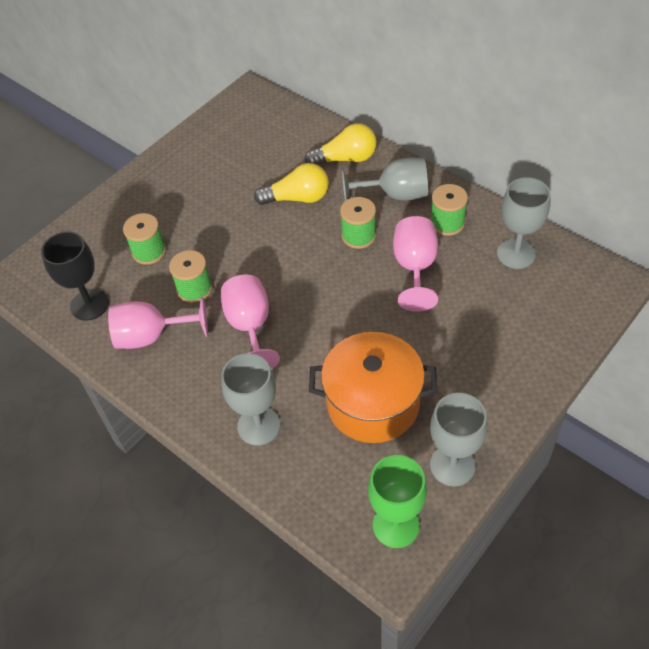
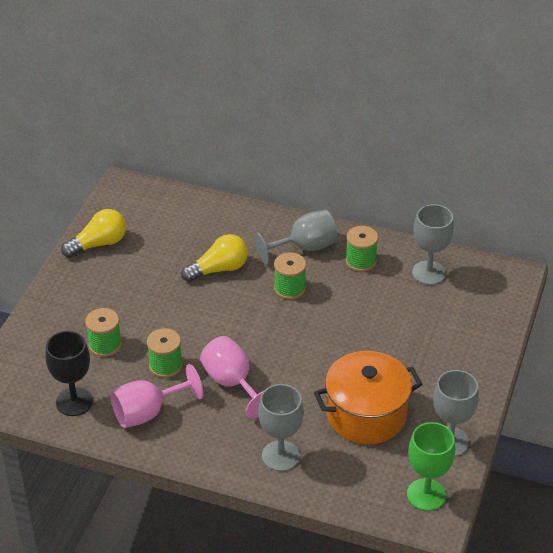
camera: 25 degrees left, 10 degrees down
(346, 159) = (245, 226): yellow light bulb -> yellow light bulb (99, 244)
(415, 267) = (350, 303): pink goblet -> none

